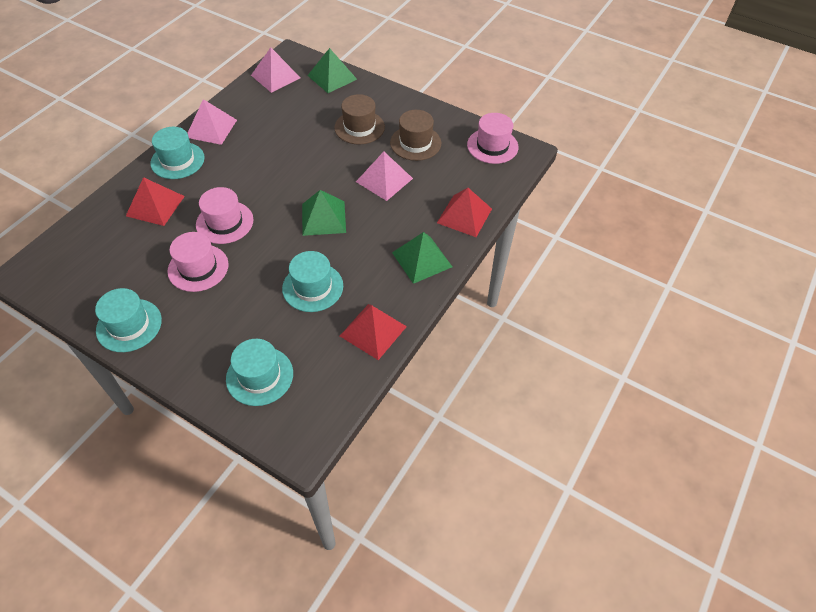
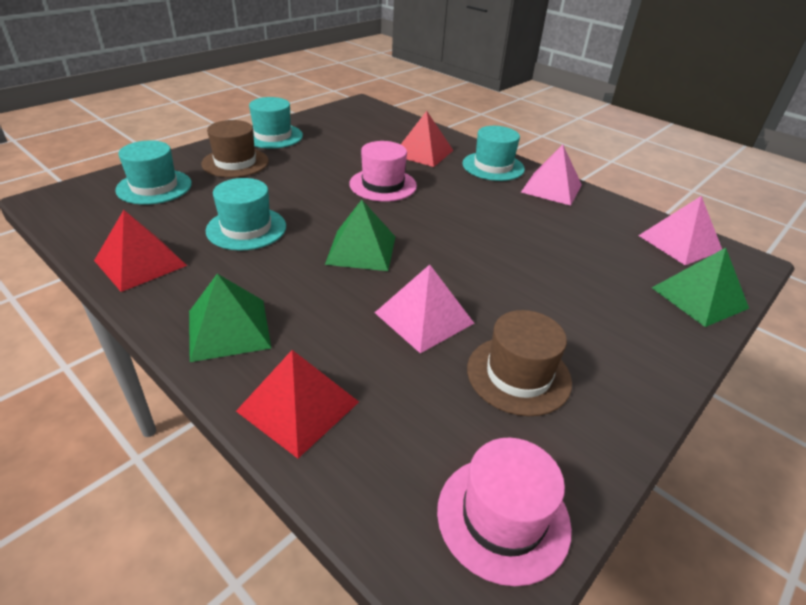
camera: 100 degrees right, 15 degrees down
(198, 268) = (322, 167): pink hat -> none
(359, 127) = (561, 310): brown hat -> brown hat (235, 162)

